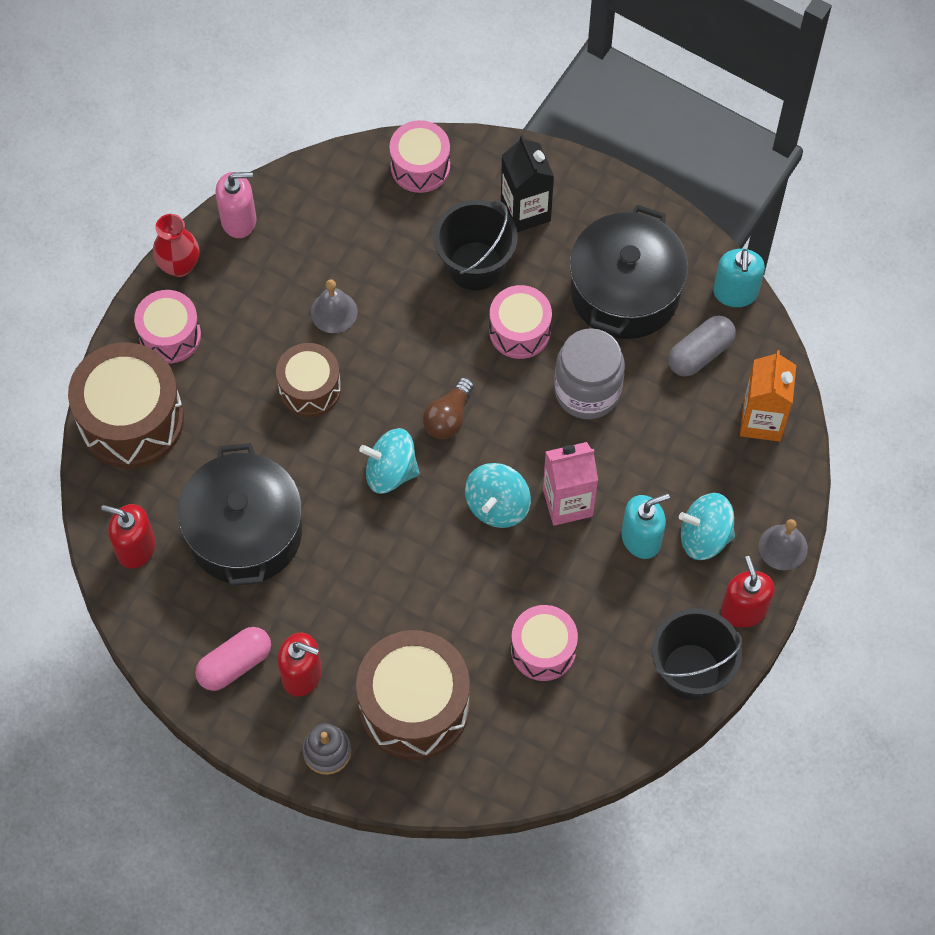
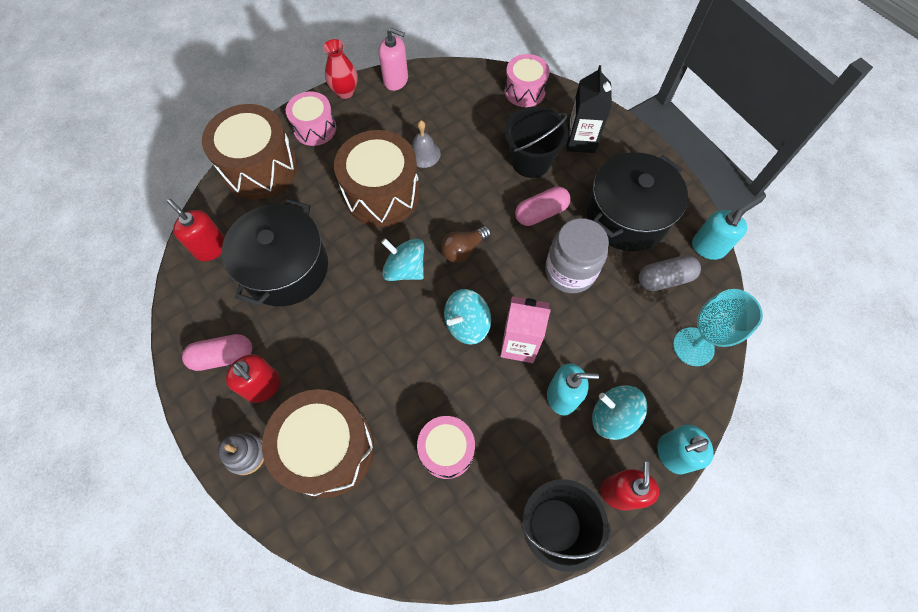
camera: 25 degrees right, 0 degrees up
(310, 388) = (382, 194): brown drum -> brown drum, size x1.68
(519, 331) = (541, 213): pink drum -> pink capsule
(762, 420) = (693, 346): orange carton -> turquoise goblet
(783, 547) = (673, 454): grey bell -> turquoise soap dispenser

